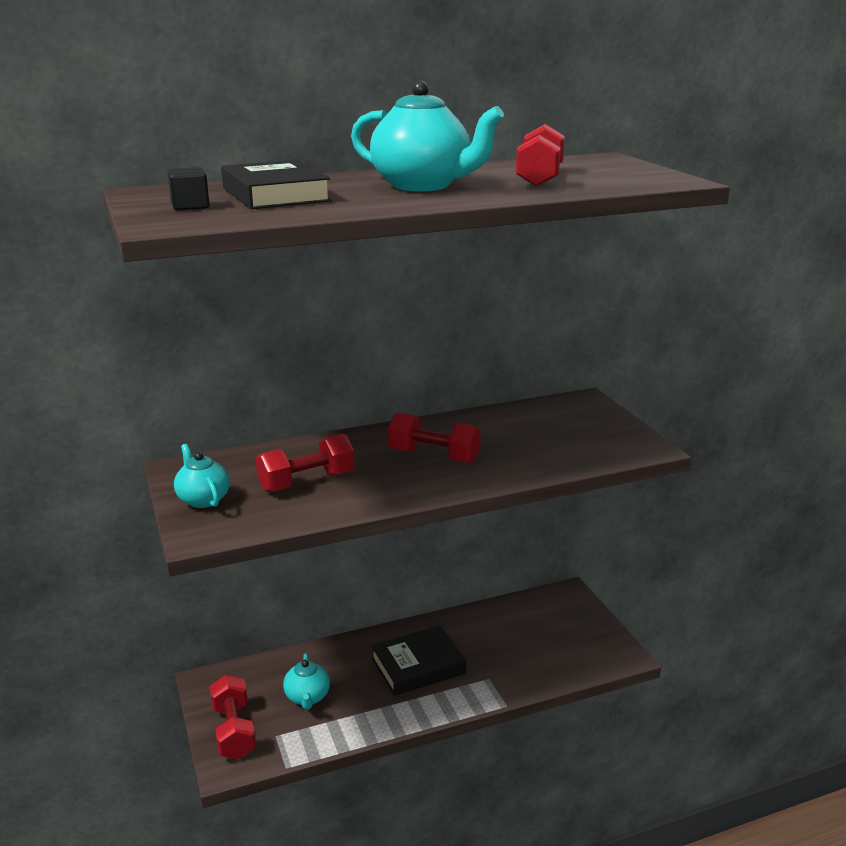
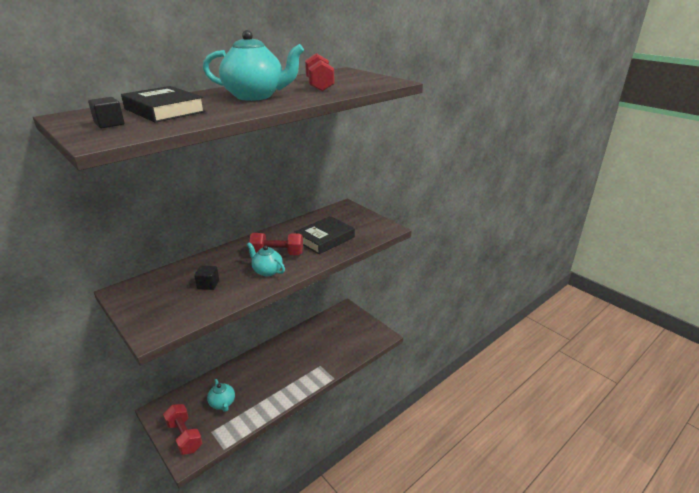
camera: 20 degrees left, 5 degrees up
(203, 499) = (145, 309): turquoise teapot -> turquoise teapot (267, 271)
(307, 482) = (208, 284): red dumbbell -> black cube
(418, 666) = (279, 368): black book -> black book (325, 239)

